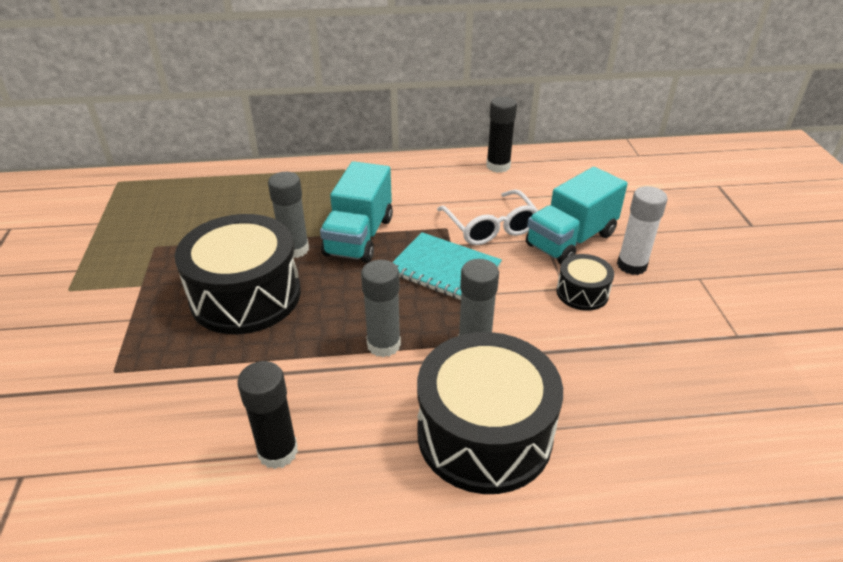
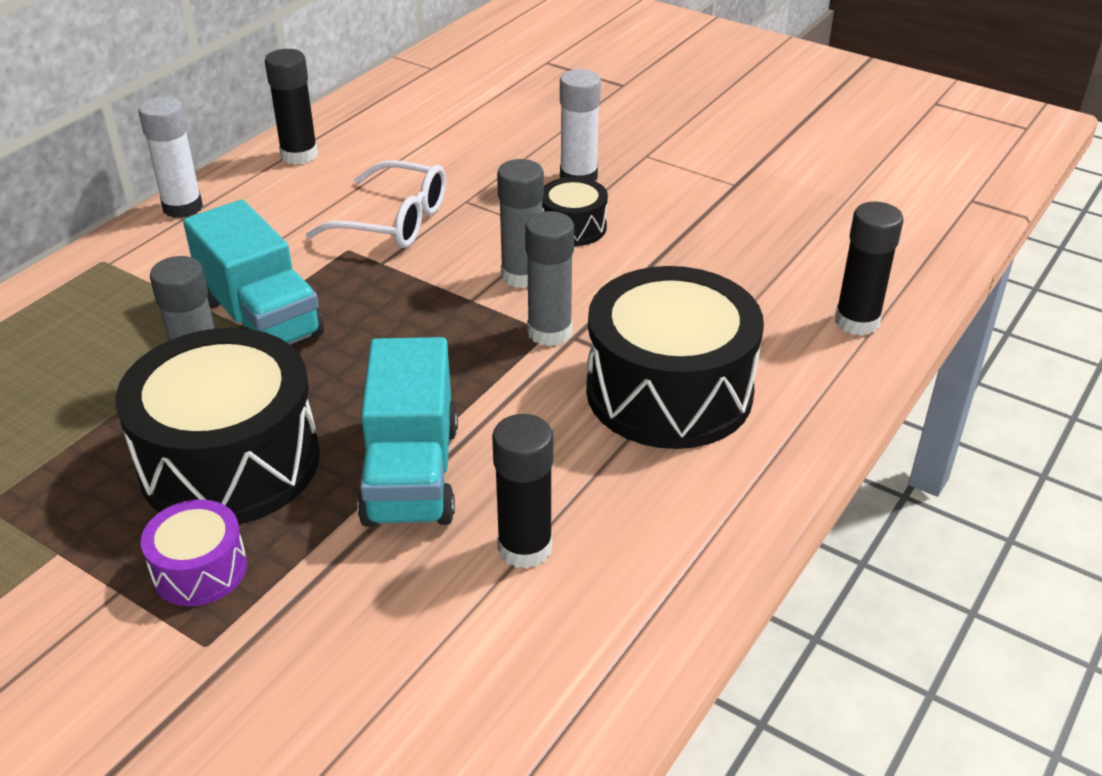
camera: 50 degrees left, 0 degrees up
(163, 335) = (200, 569): none -> purple drum
(383, 345) = (468, 393): grey glue stick -> grey glue stick (522, 276)
(410, 163) = (182, 207): none -> white glue stick
(444, 270) = (414, 289): turquoise notebook -> none
(571, 240) = (491, 187): turquoise truck -> turquoise truck (411, 473)
(686, 497) = (857, 322): none -> black glue stick

